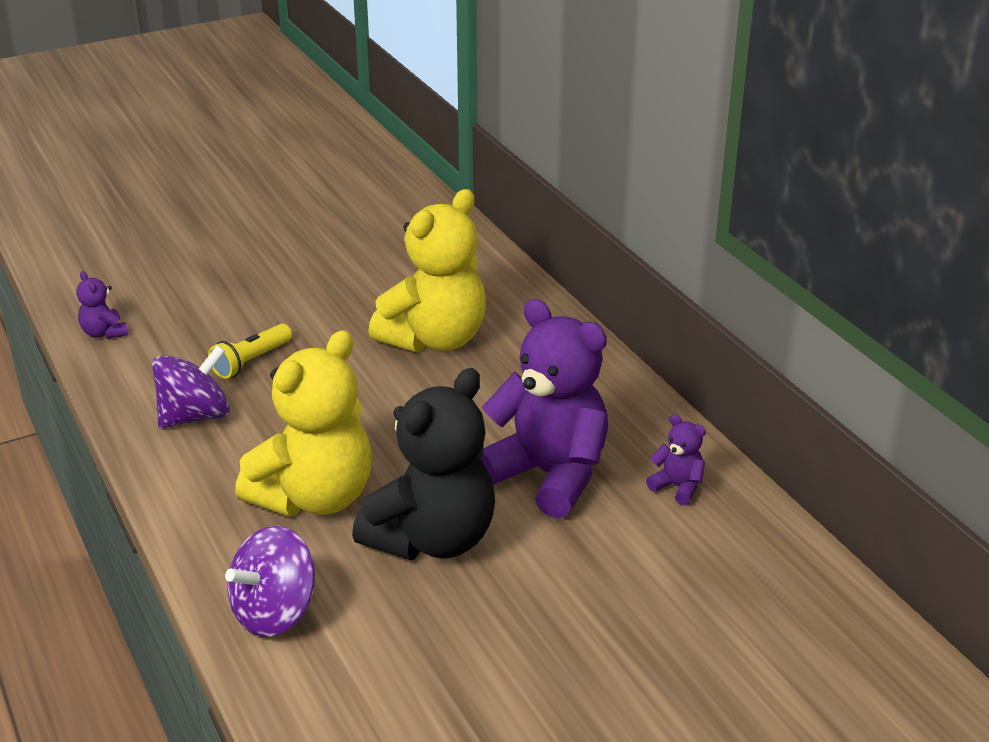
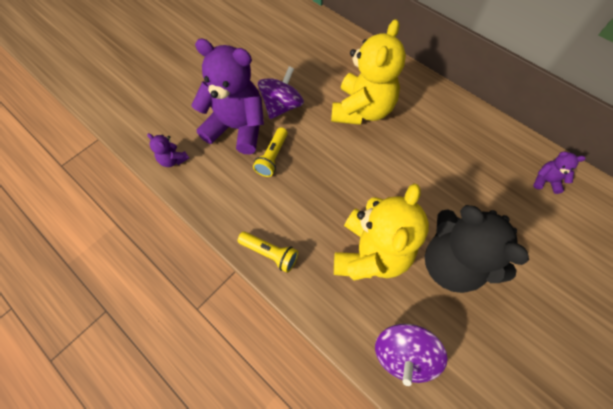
camera: 20 degrees left, 30 degrees up
(165, 461) = (270, 253): none -> yellow flashlight
(195, 416) = (266, 211): purple spinning top -> purple spinning top (282, 106)
(432, 539) = (451, 263): black teddy bear -> black teddy bear turned 120 degrees clockwise
(549, 475) = (480, 194): purple teddy bear -> purple teddy bear (237, 128)

